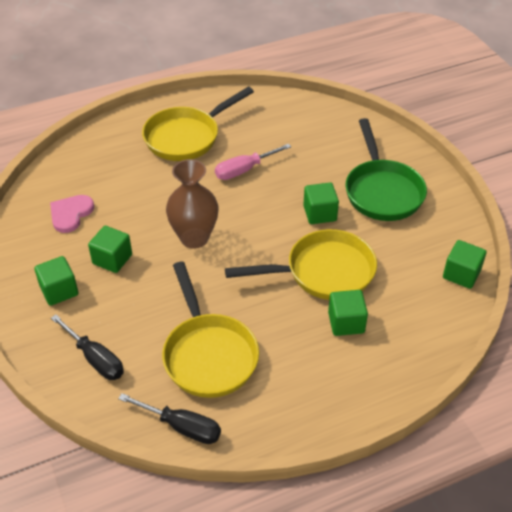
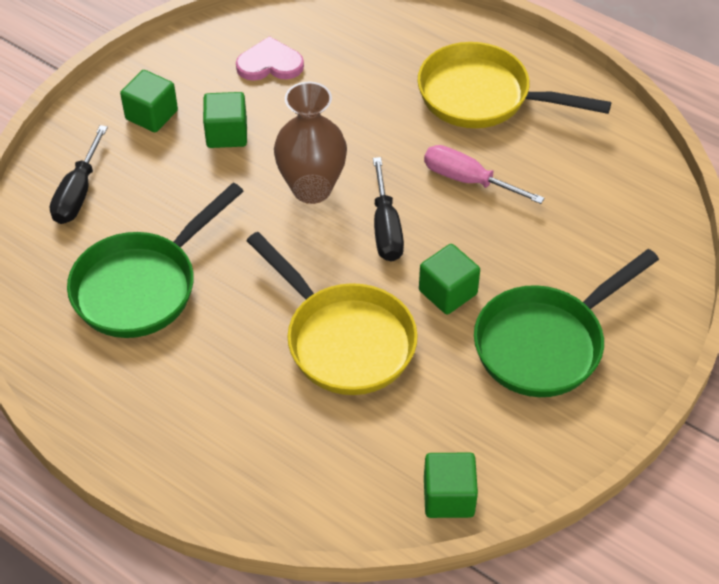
camera: 60 degrees right, 5 degrees up
(182, 427) = (31, 310): black screwdriver -> black screwdriver (386, 228)
(208, 354) = (142, 286): yellow pan -> green pan
(346, 322) = (274, 399): green cube -> none

